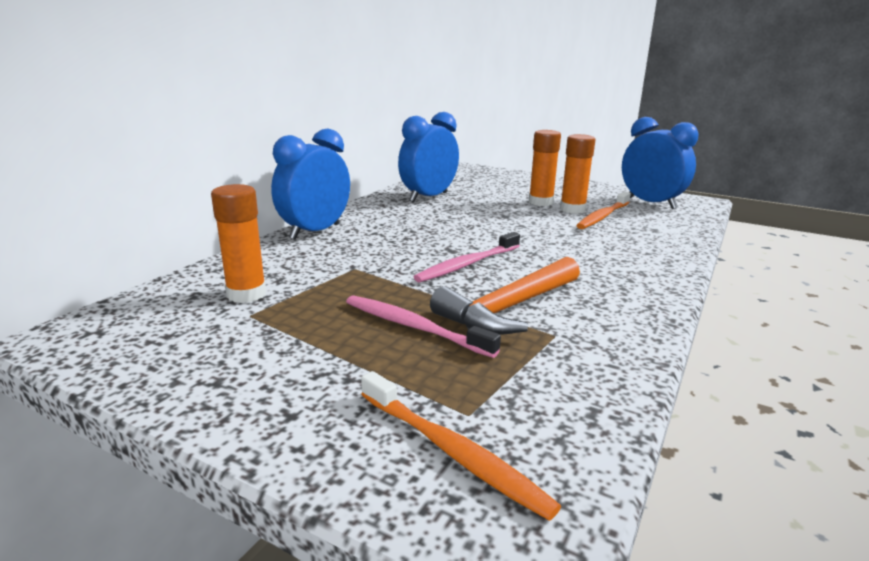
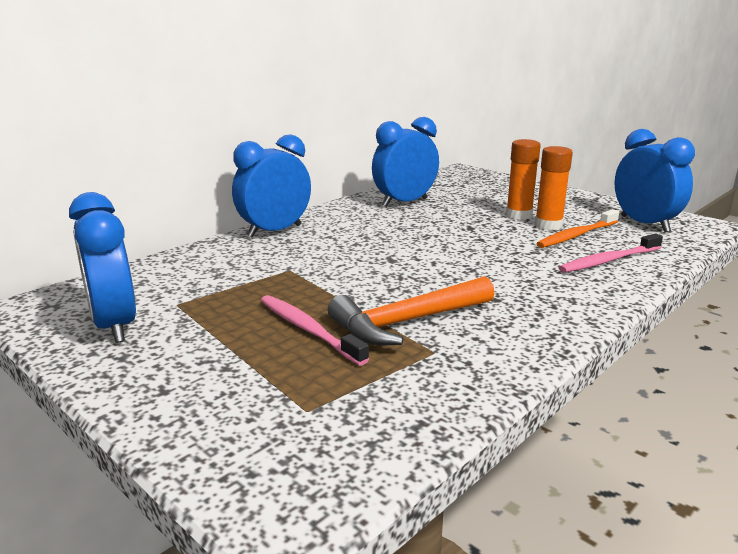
camera: 15 degrees right, 0 degrees up
(187, 347) = (114, 325): none -> blue clock
(246, 294) = (183, 285): orange glue stick -> none
(452, 452) = (273, 438): orange toothbrush -> none
(467, 264) = (396, 275): pink toothbrush -> pink toothbrush (608, 261)

